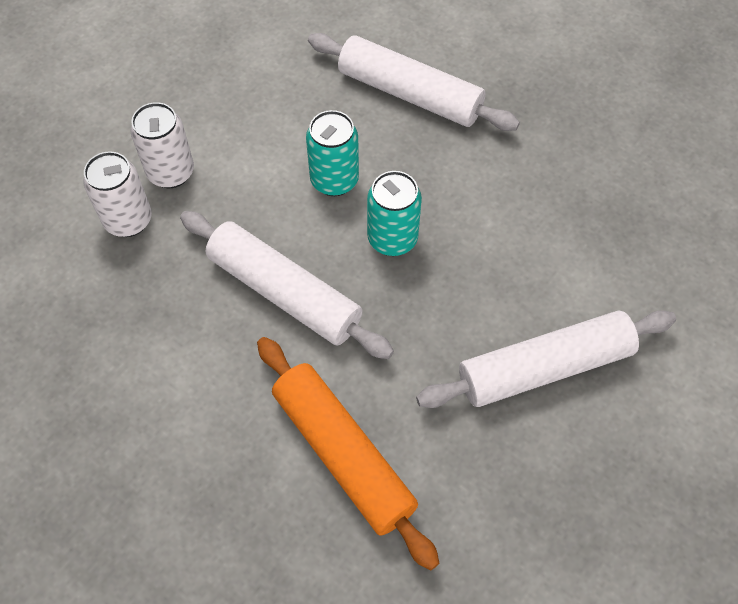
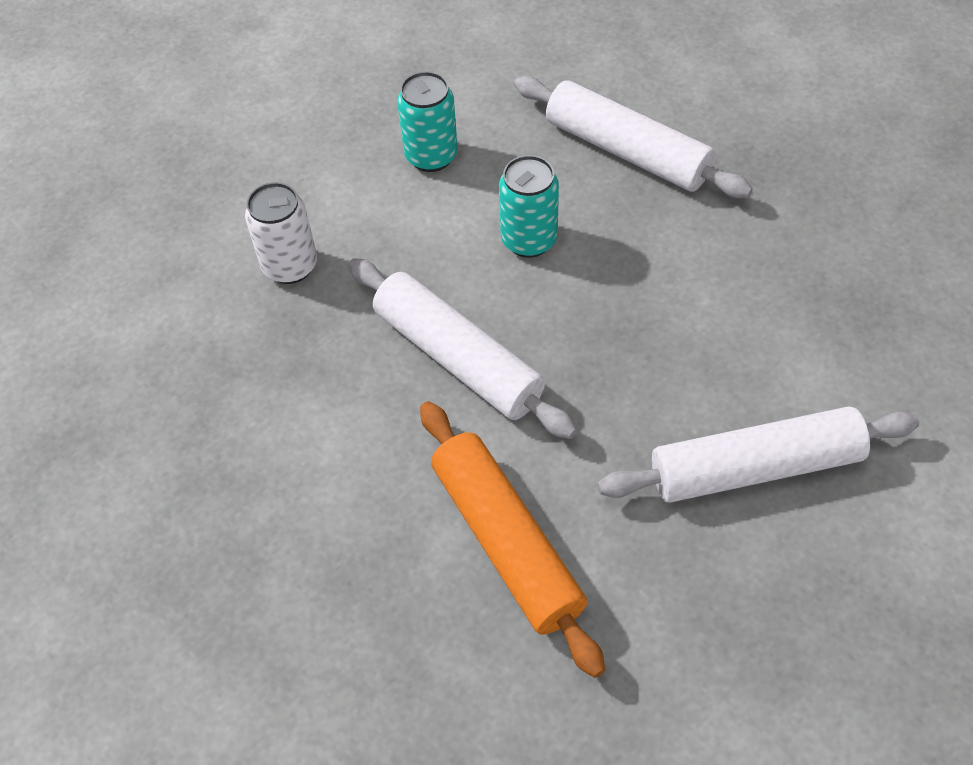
camera: 10 degrees right, 5 degrees down
(171, 172) = (343, 218): white can -> none
(392, 239) = (589, 309): turquoise can -> turquoise can (431, 156)

